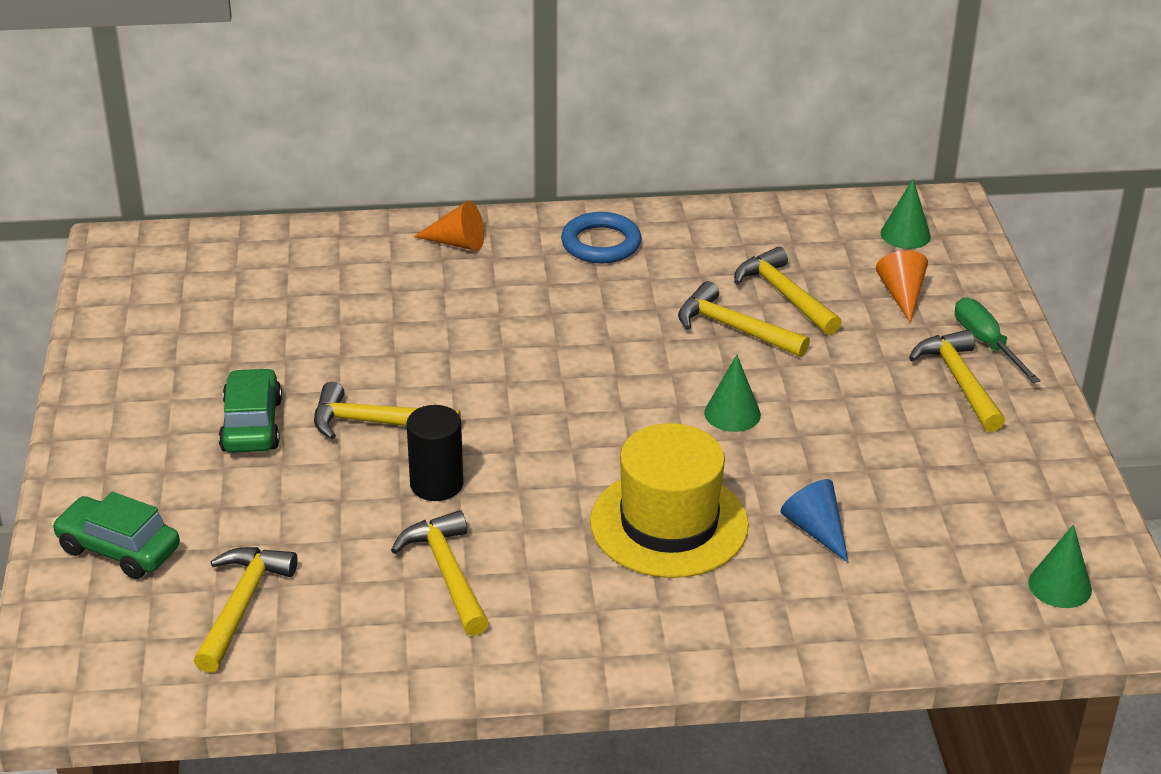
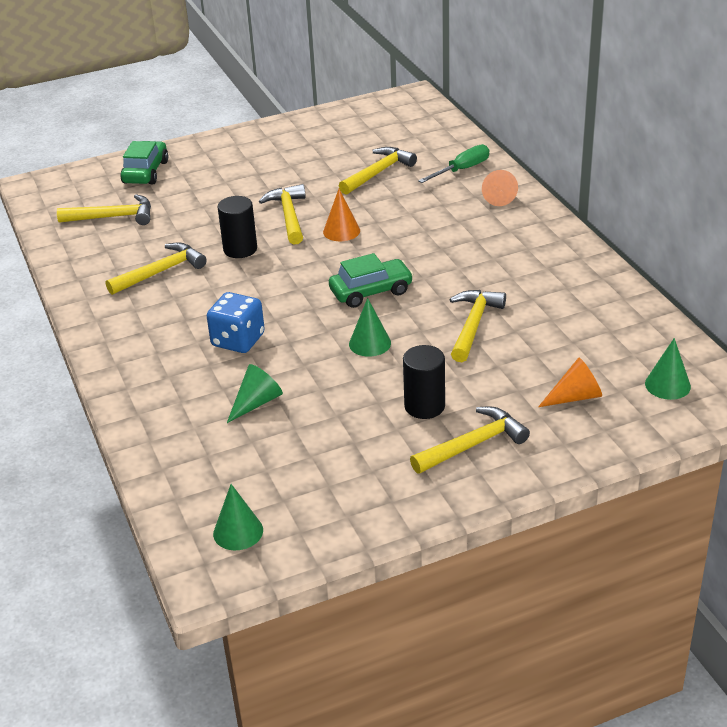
camera: 75 degrees right, 0 degrees up
(251, 425) = (267, 179): green car -> green car (371, 291)
(452, 384) = (341, 231): none -> orange cone
(601, 243) = (540, 249): blue ring -> none
(669, 523) = (238, 340): yellow hat -> blue dice
(784, 295) = (533, 339): yellow hammer -> yellow hammer (378, 172)
(816, 530) = (256, 403): blue cone -> green cone
(877, 399) = (424, 406): none -> black cylinder
(986, 343) = (536, 452): green screwdriver -> green screwdriver (462, 170)

